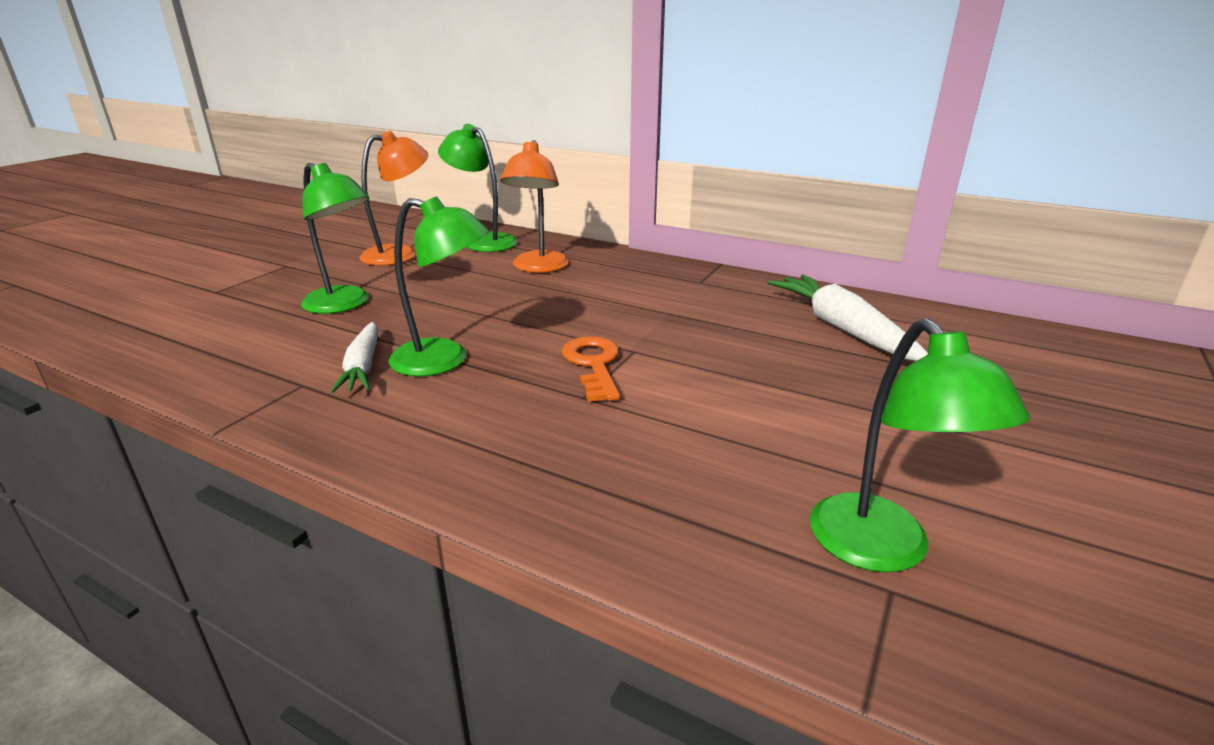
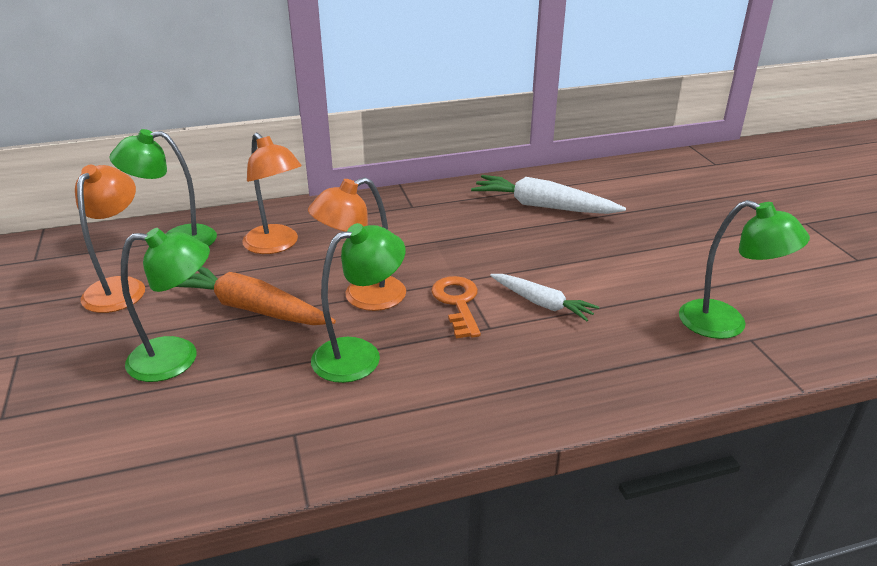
camera: 45 degrees left, 5 degrees up
(363, 367) = (311, 394): white carrot -> white carrot (541, 303)
(442, 297) = (252, 309): none -> orange carrot
(527, 325) = (363, 297): none -> orange lamp
(593, 365) = (457, 303): orange key -> orange key turned 45 degrees clockwise

